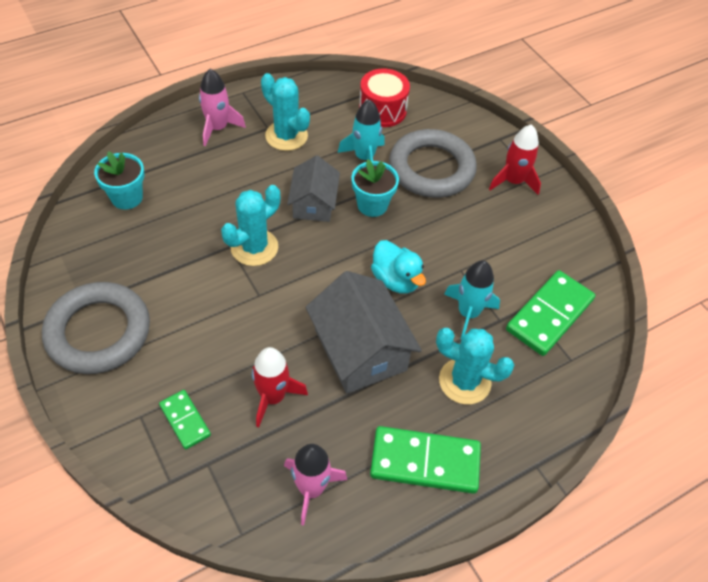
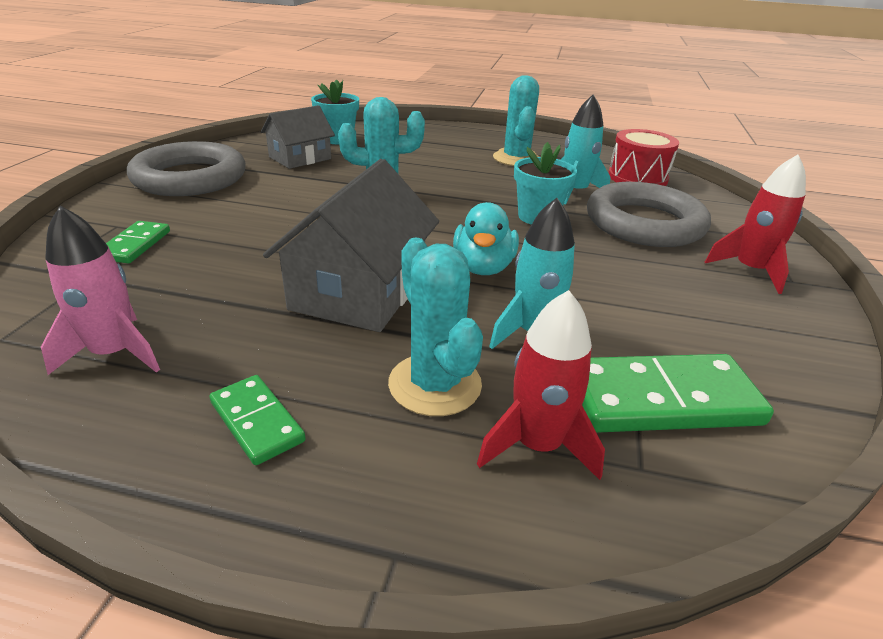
camera: 45 degrees right, 20 degrees down
(218, 128) = (464, 138): pink rocket -> none
(273, 397) = (222, 273): red rocket -> red rocket (537, 445)
(313, 203) = (479, 194): grey house -> grey house (300, 158)
(425, 462) = (256, 422): green domino -> green domino, size x0.56

